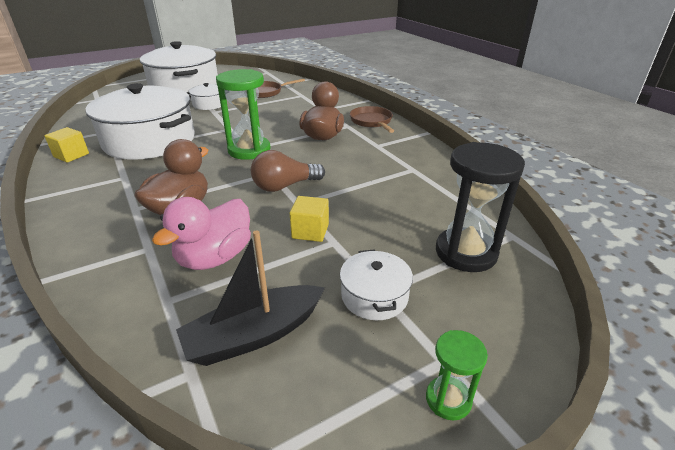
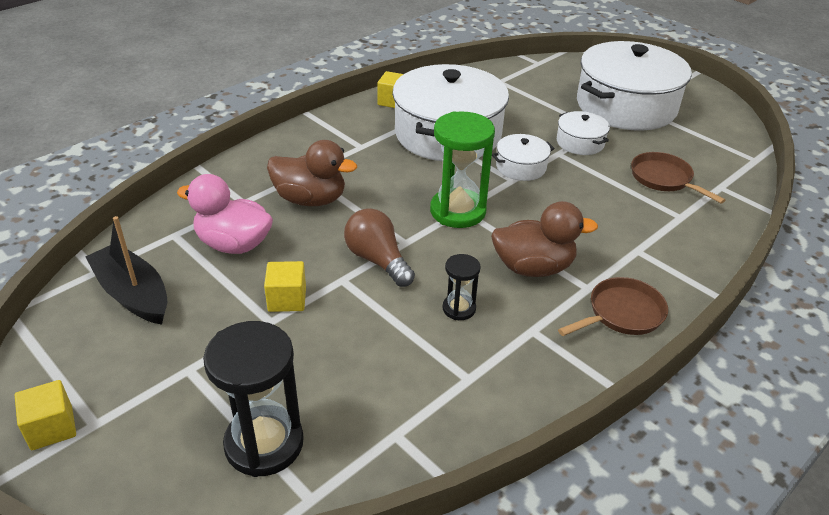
camera: 75 degrees right, 5 degrees up
(350, 163) = (459, 308): none -> black hourglass
(374, 296) = (182, 365): white pot -> white pot (521, 167)
(448, 399) = (52, 428): green hourglass -> yellow cube

